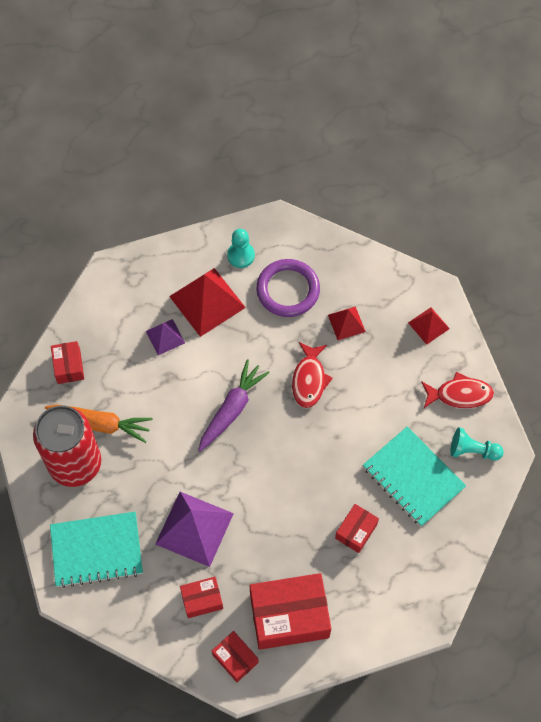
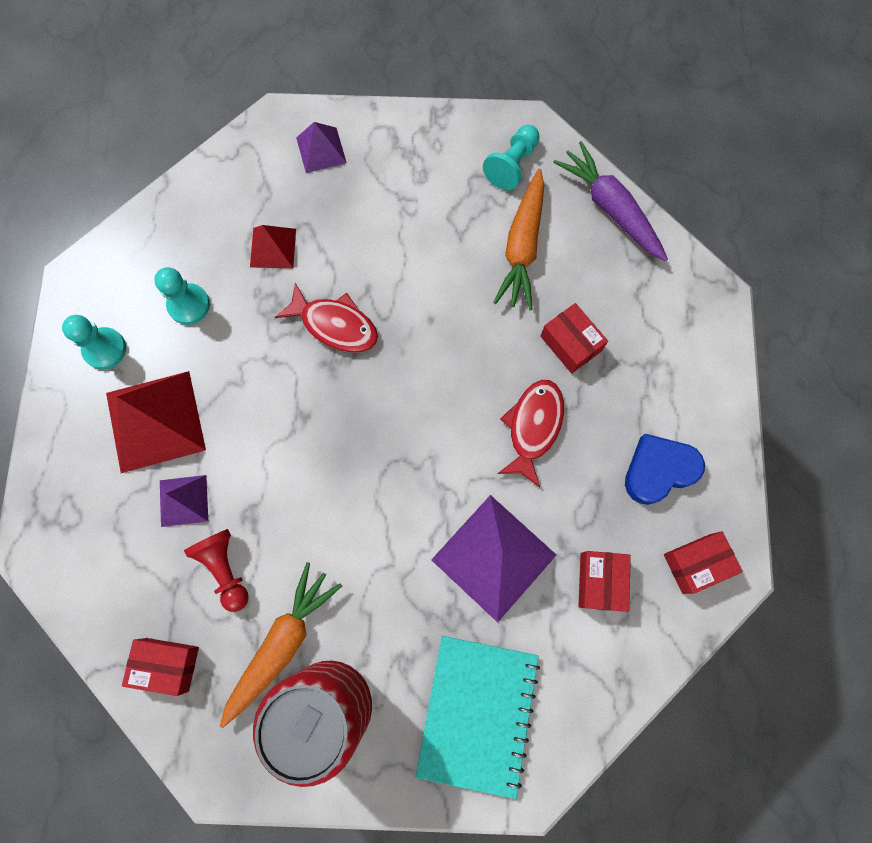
camera: 70 degrees left, 10 degrees up
(133, 375) = (225, 568): none -> red pawn
(232, 409) = (336, 443): purple carrot -> purple carrot (610, 208)
(288, 290) = (189, 305): purple ring -> turquoise pawn
(289, 616) = (658, 470): red box -> blue heart
(413, 477) = (522, 247): turquoise notebook -> orange carrot
(428, 325) = (321, 150): red pyramid -> purple pyramid
(460, 394) = (432, 150): red fish -> red fish (533, 427)

